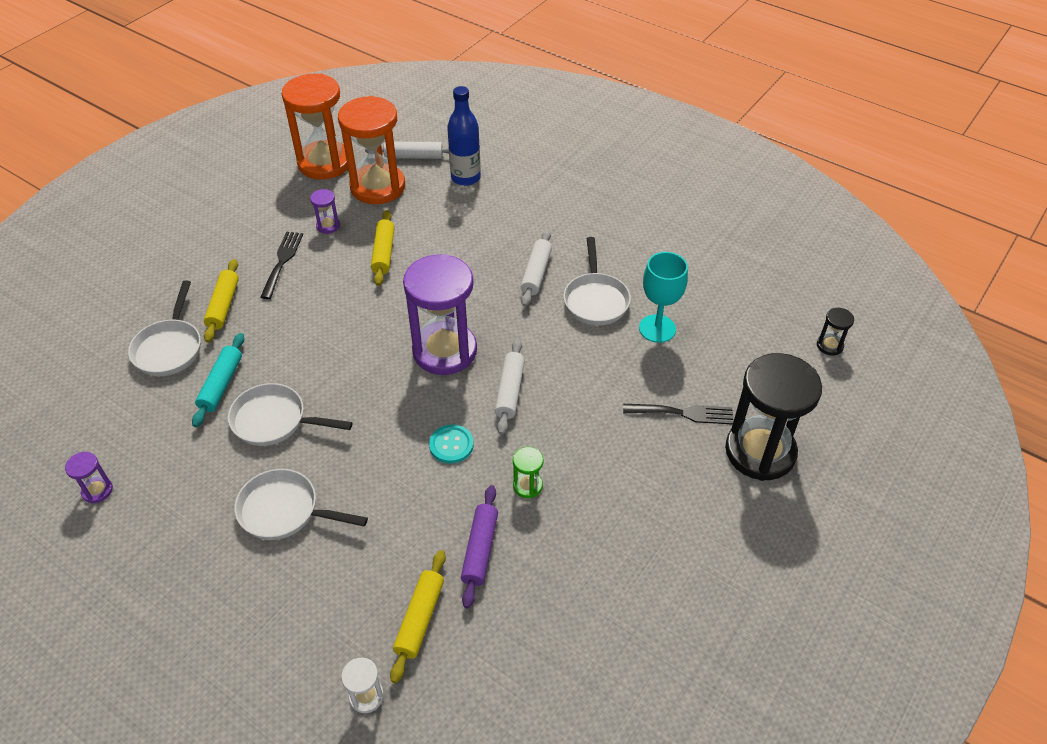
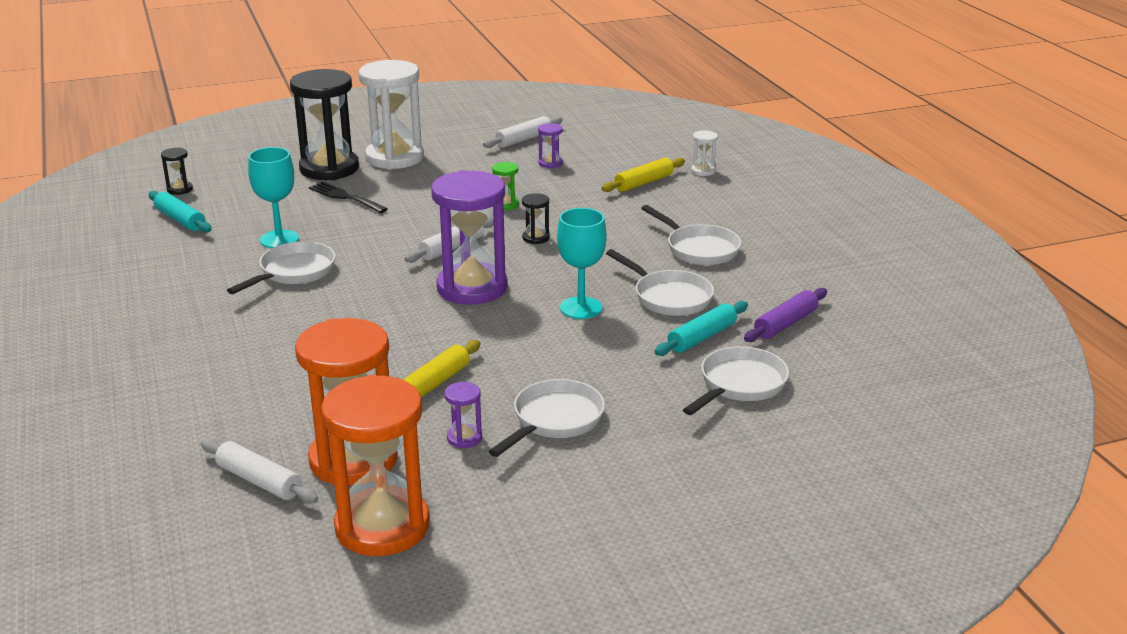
camera: 145 degrees left, 20 degrees down
(97, 490) = (854, 308): purple hourglass -> purple hourglass (550, 163)
(224, 306) = (656, 401): yellow rolling pin -> none
(282, 261) = (554, 420): black fork -> white pan
(339, 371) = (581, 308): none -> turquoise goblet
(451, 445) = (535, 238): turquoise button -> black hourglass
(465, 178) = (239, 425): blue bottle -> none
(480, 550) = (574, 192): purple rolling pin -> purple rolling pin (785, 324)
(536, 273) = (311, 309): white rolling pin -> white rolling pin (523, 140)
(727, 511) = (394, 158): none -> white hourglass
(764, 310) = (180, 220): none -> turquoise rolling pin

